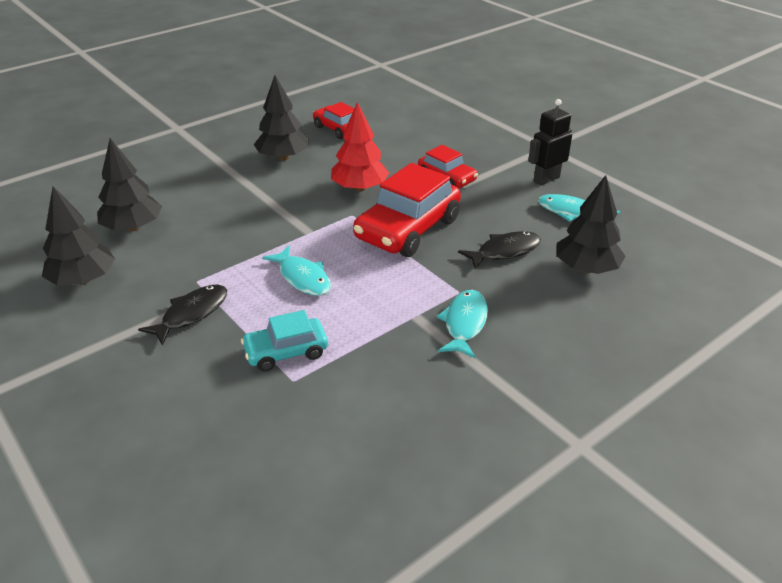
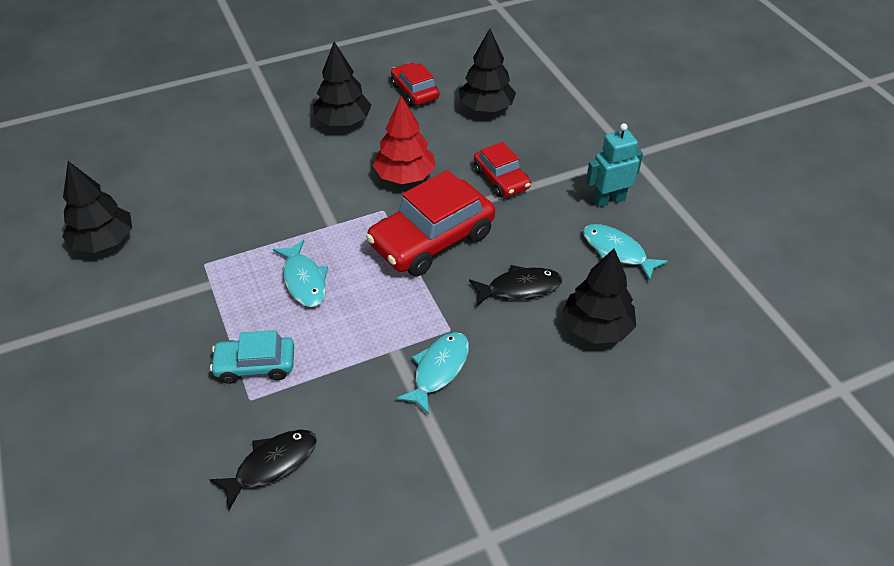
camera: 15 degrees right, 10 degrees up
(133, 227) = (168, 186): black tree -> black tree (486, 108)
(191, 314) = (186, 302): black fish -> black fish (272, 465)
(546, 179) = (608, 200): black robot -> turquoise robot

